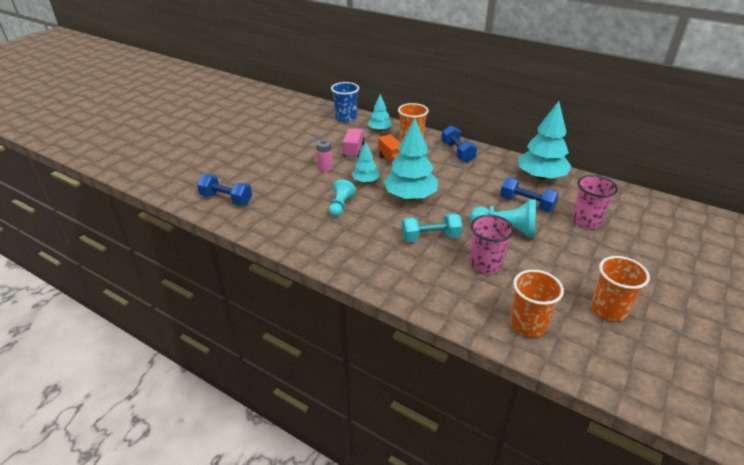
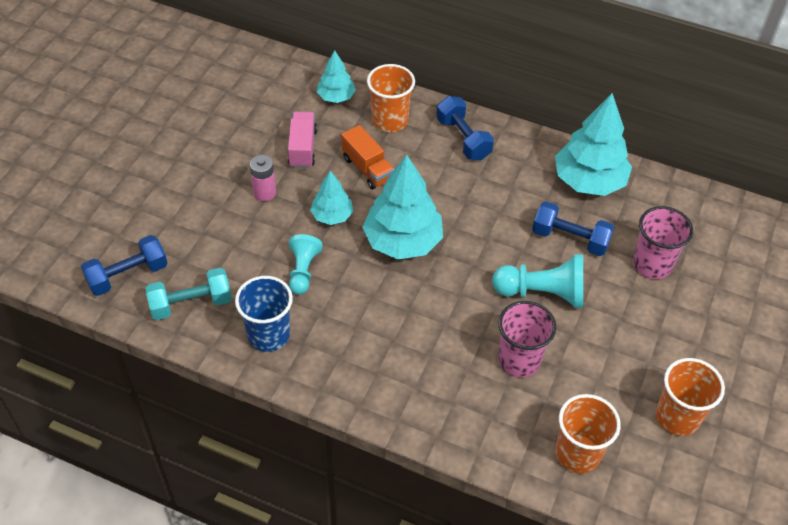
camera: 10 degrees left, 15 degrees up
(226, 199) = (128, 275): blue dumbbell -> blue dumbbell turned 45 degrees counterclockwise
(346, 118) = (277, 73): blue cup -> blue cup (268, 335)
(430, 237) = (440, 318): turquoise dumbbell -> turquoise dumbbell (191, 304)

